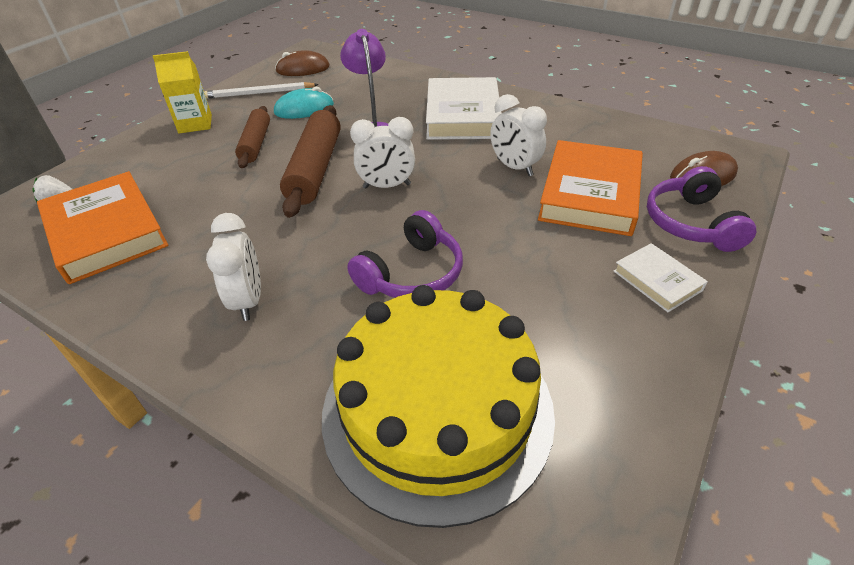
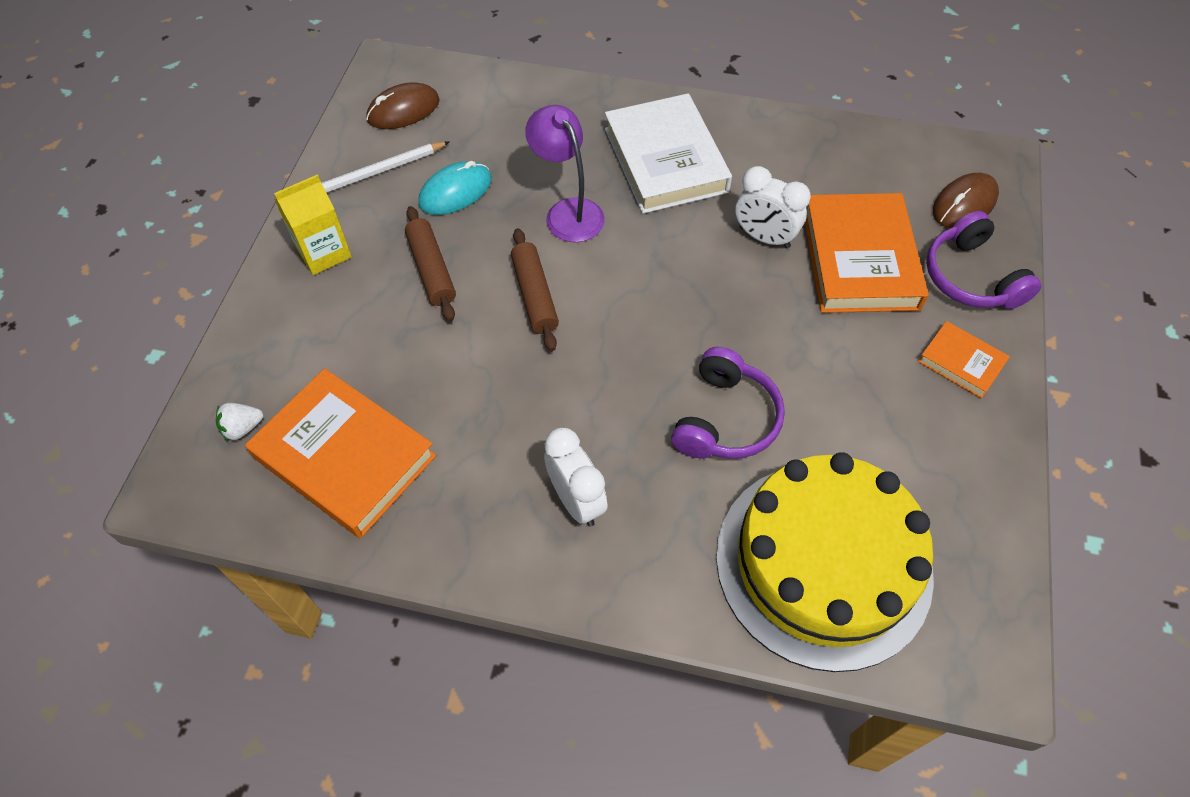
camera: 20 degrees left, 15 degrees up
(315, 169) = (534, 295): brown rolling pin -> brown rolling pin, size x0.64
(387, 186) = (635, 302): white clock -> none
(657, 281) = (961, 362): white book -> orange book

